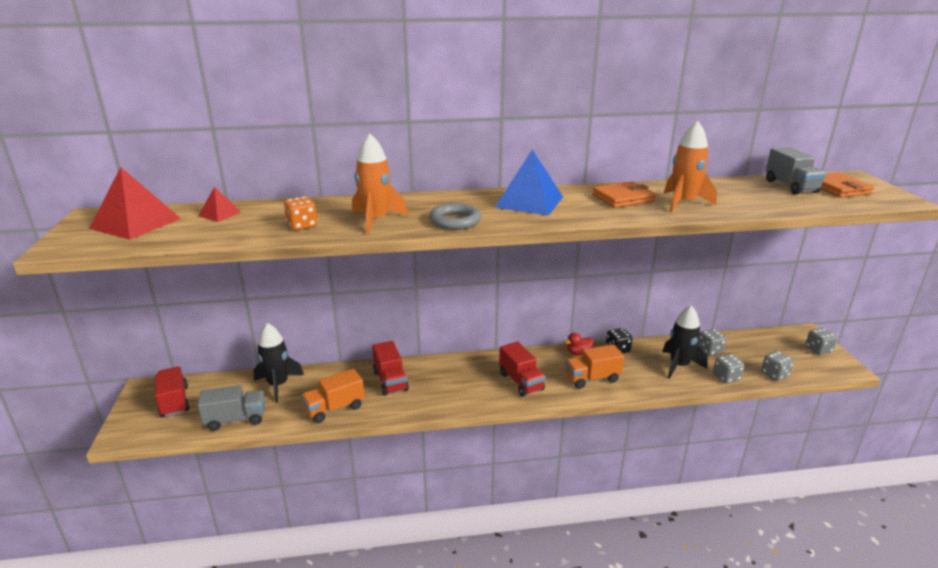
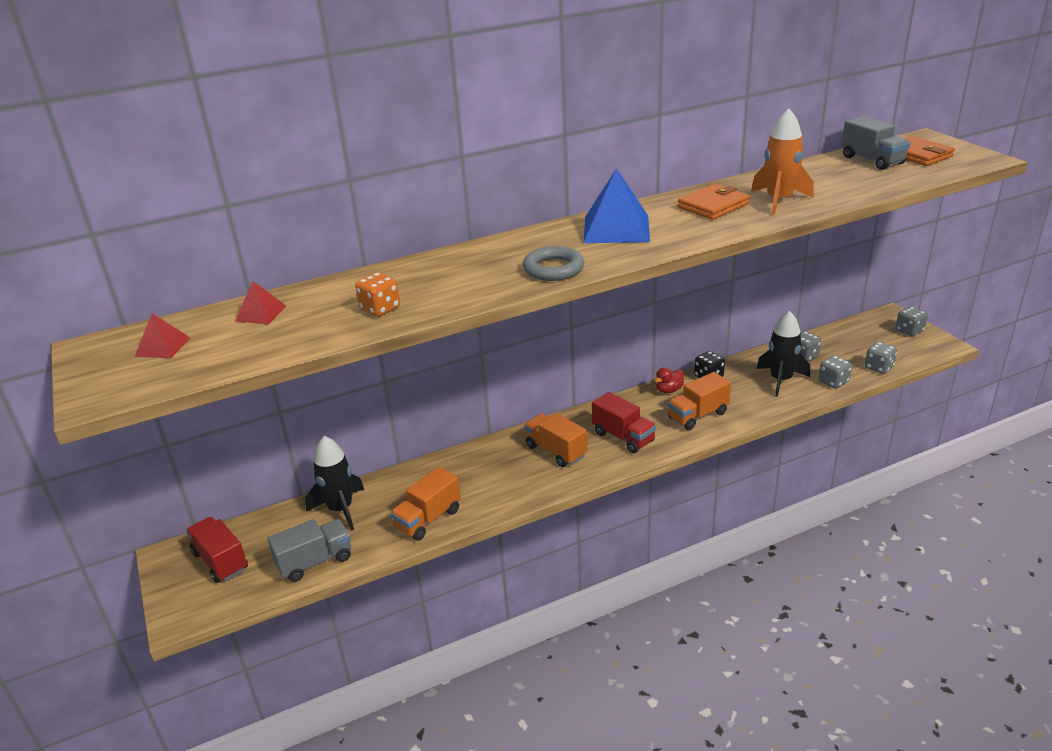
camera: 15 degrees left, 5 degrees up
(135, 223) = (163, 347): red pyramid -> red pyramid, size x0.51
(376, 220) = (462, 285): orange rocket -> none
(390, 381) = (474, 472): red truck -> none
(461, 380) = (556, 451): none -> orange truck

